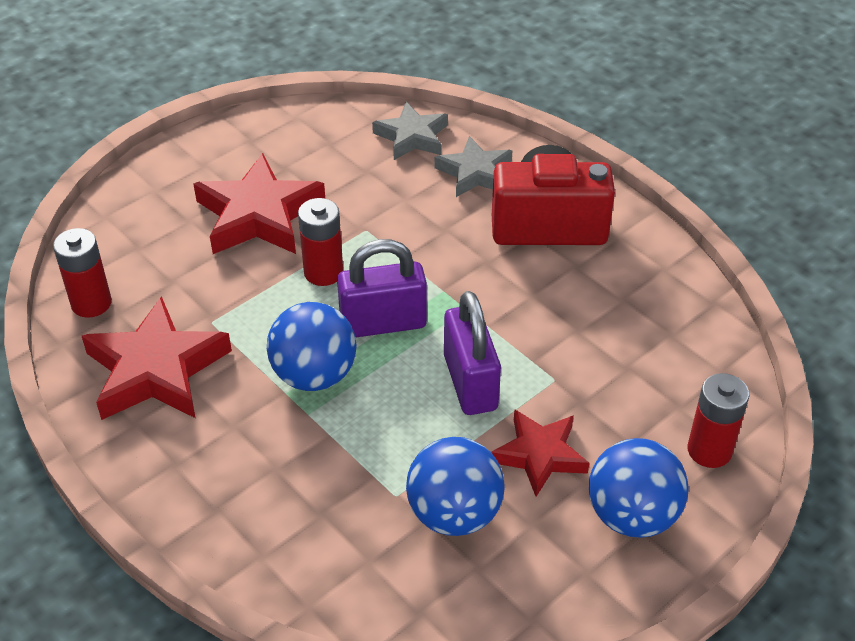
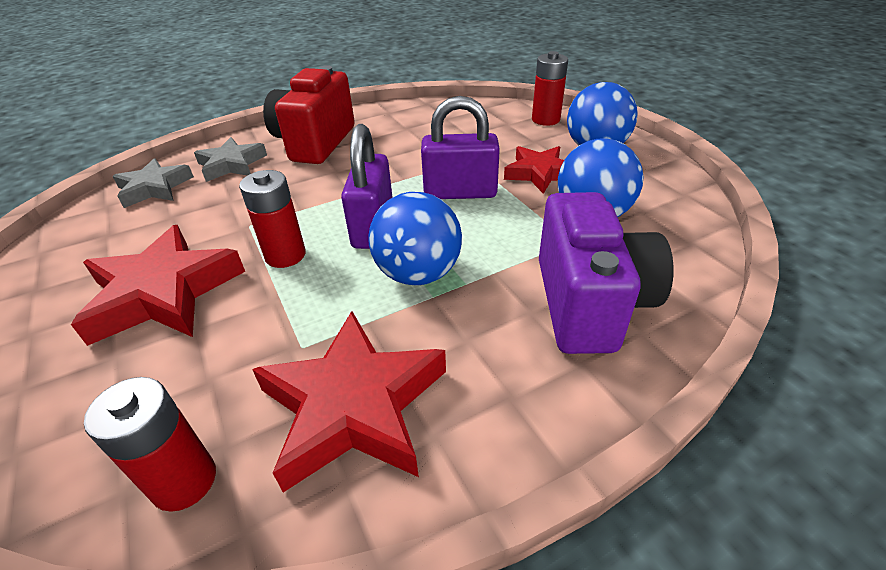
camera: 75 degrees left, 5 degrees down
(293, 514) = (589, 303): none -> purple camera

